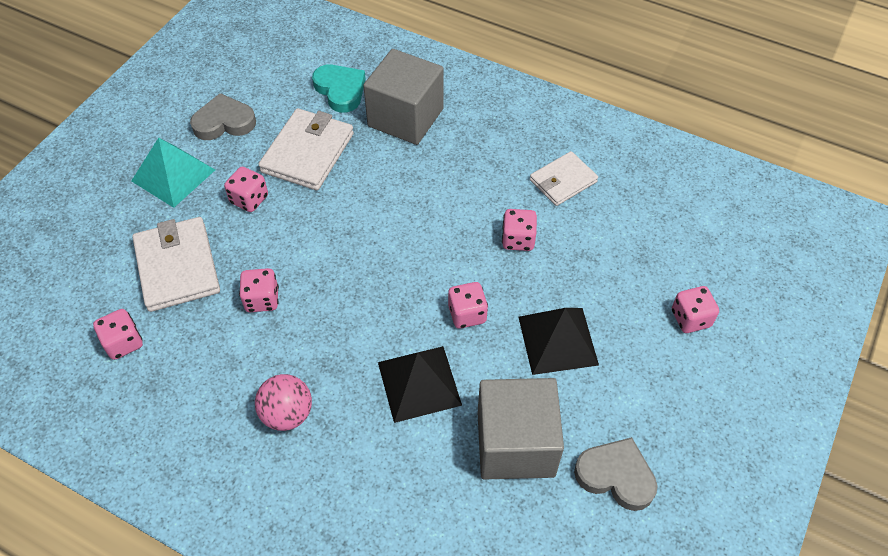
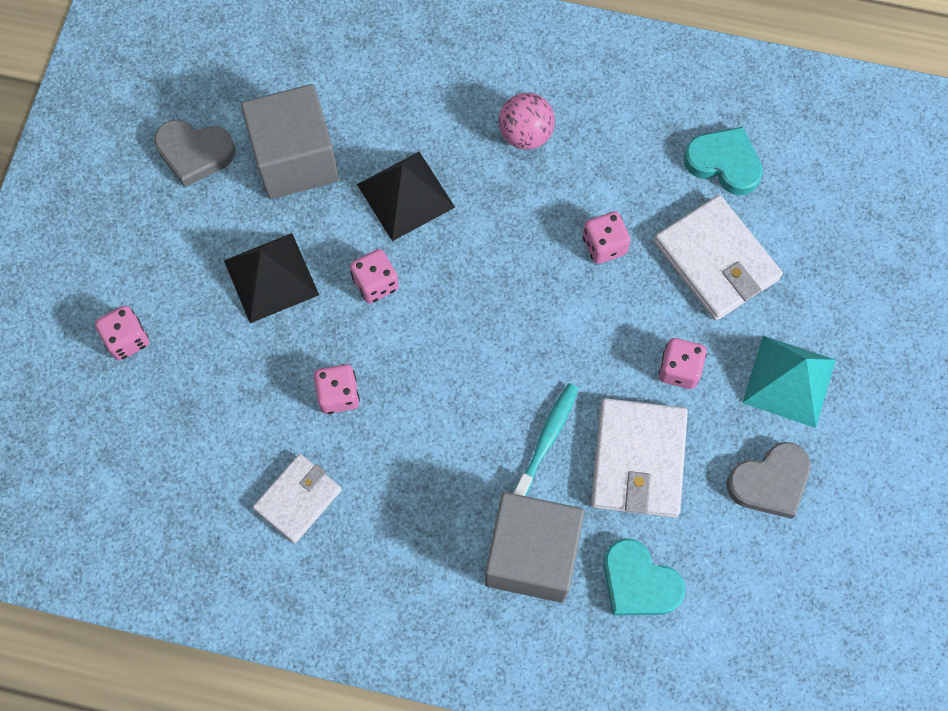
camera: 165 degrees right, 15 degrees up
(123, 343) = (724, 163): pink dice -> turquoise heart
(368, 178) = (546, 440): none -> turquoise toothbrush

